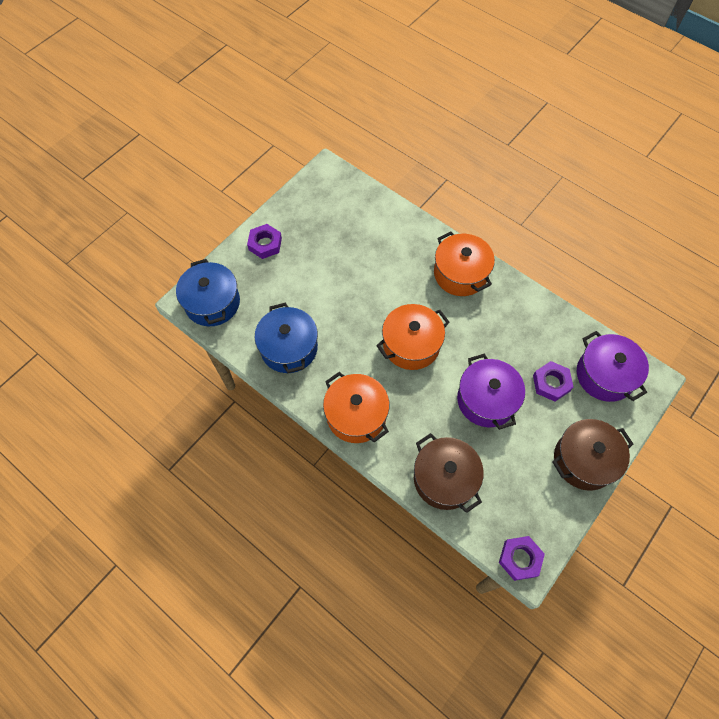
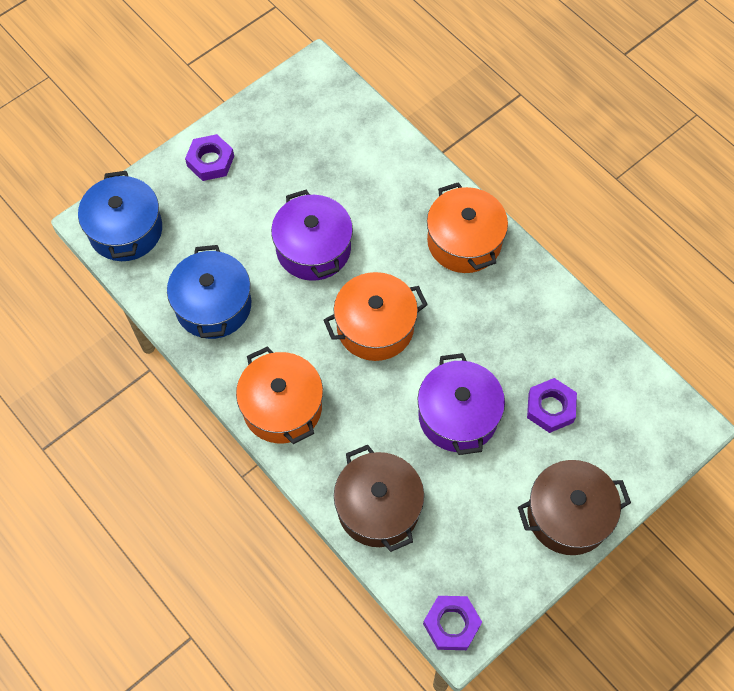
camera: 10 degrees right, 0 degrees up
(604, 375) = (626, 409): purple pot -> purple pot (313, 249)

